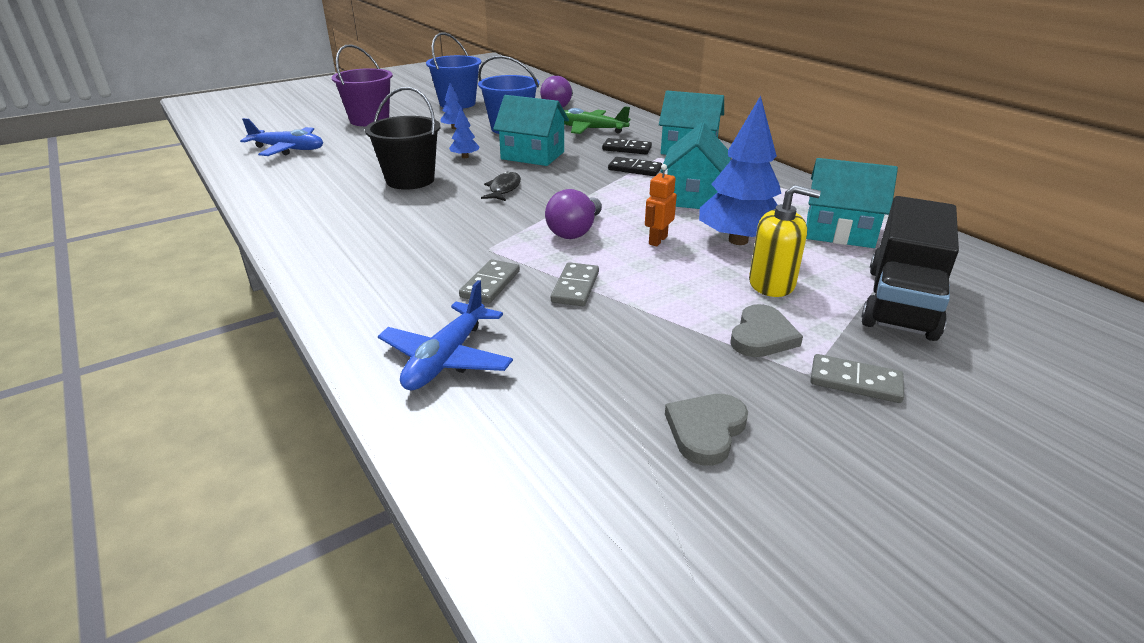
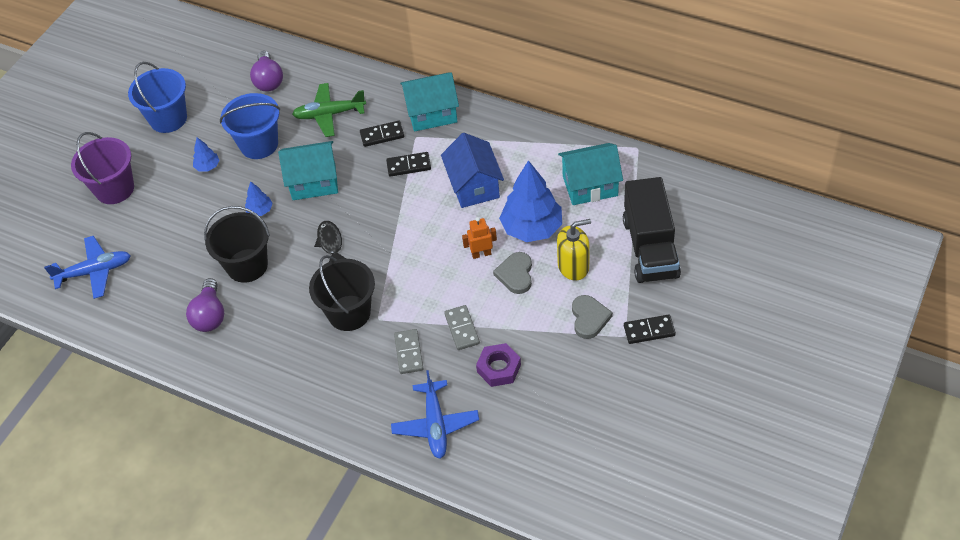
camera: 25 degrees left, 20 degrees up
(463, 235) = (349, 313): none -> black bucket
(575, 231) = (421, 270): purple light bulb -> purple light bulb (210, 315)
(588, 337) = (499, 368): none -> purple nut
(657, 240) = (481, 254): orange robot -> orange robot turned 75 degrees clockwise
(693, 196) = (474, 186): turquoise house -> blue house
(706, 430) = (595, 402): grey heart -> grey heart (515, 274)
(855, 382) = (649, 330): grey domino -> black domino

